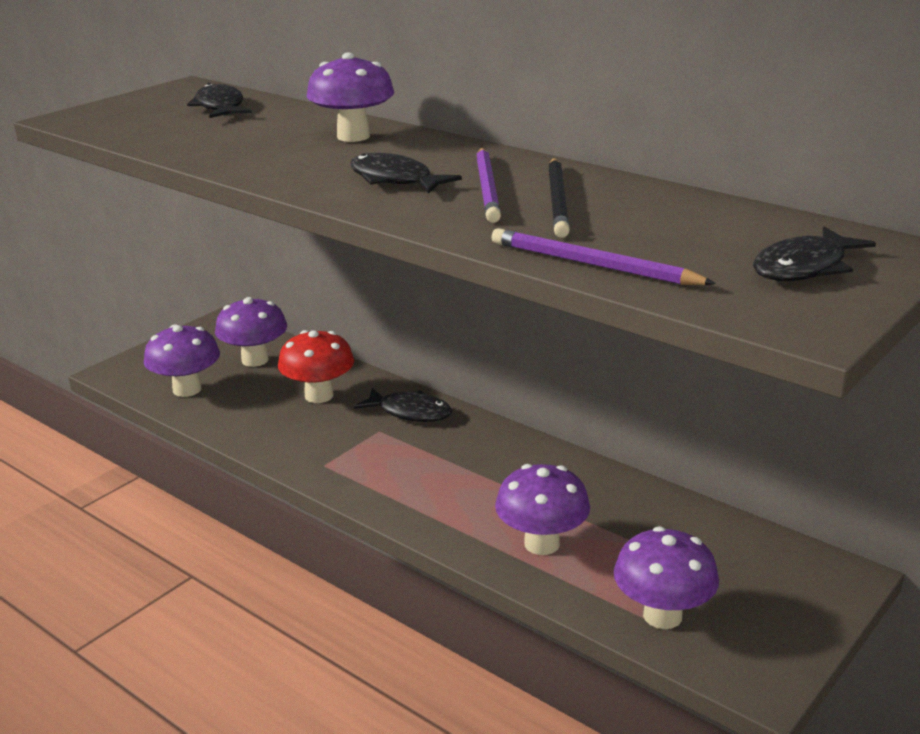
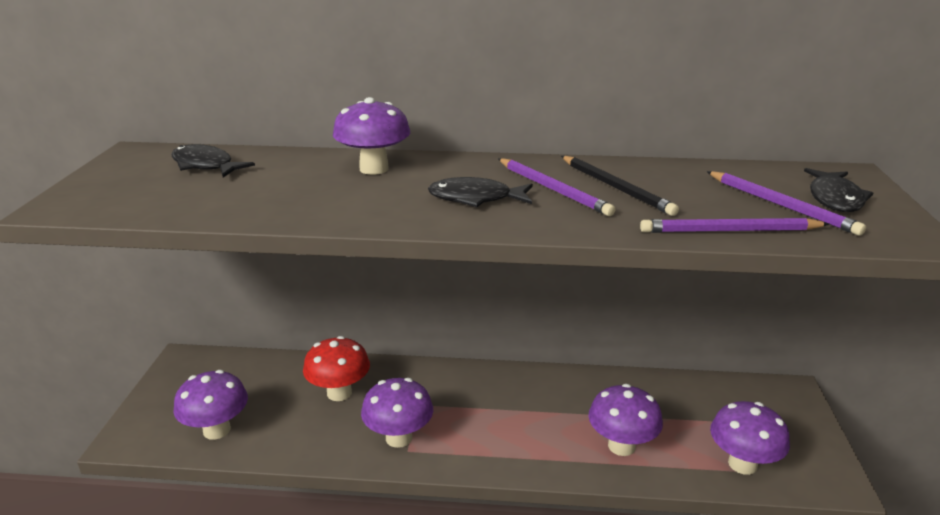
camera: 35 degrees left, 0 degrees up
(255, 360) = (251, 381): purple mushroom -> purple mushroom (399, 438)
(410, 412) = (424, 381): black fish -> none
(715, 258) = (781, 205): none -> purple pencil

